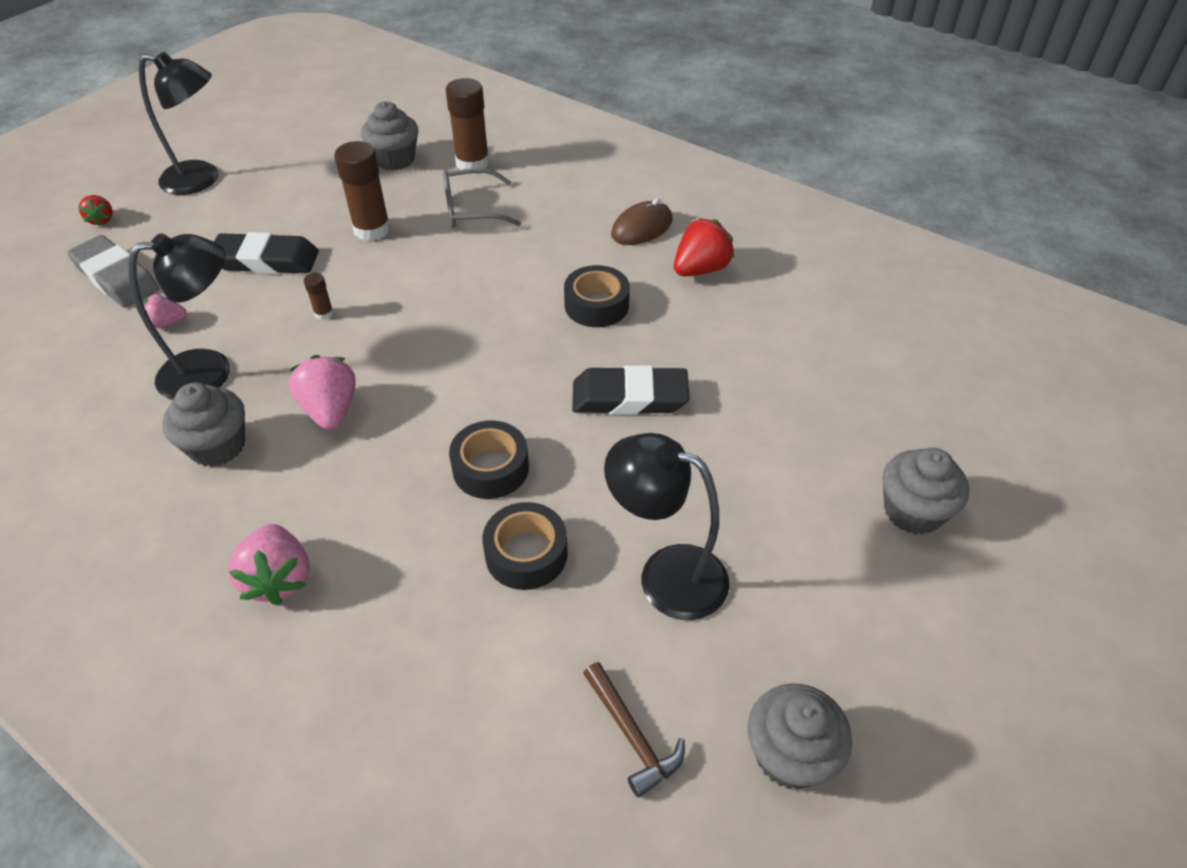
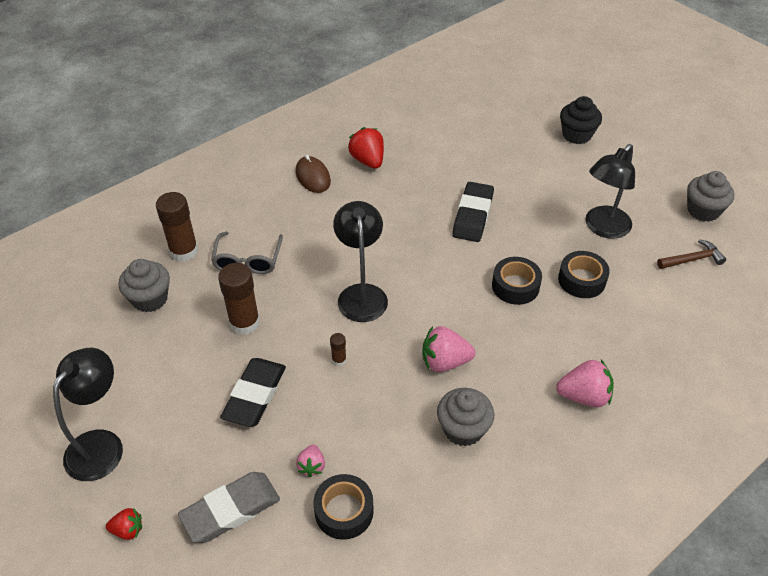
camera: 75 degrees left, 0 degrees up
(211, 371) = (382, 434): black lamp -> black lamp (361, 294)
(596, 305) = (384, 214): black tape -> black tape (344, 511)
(912, 511) = (576, 135): grey cupcake -> black cupcake

